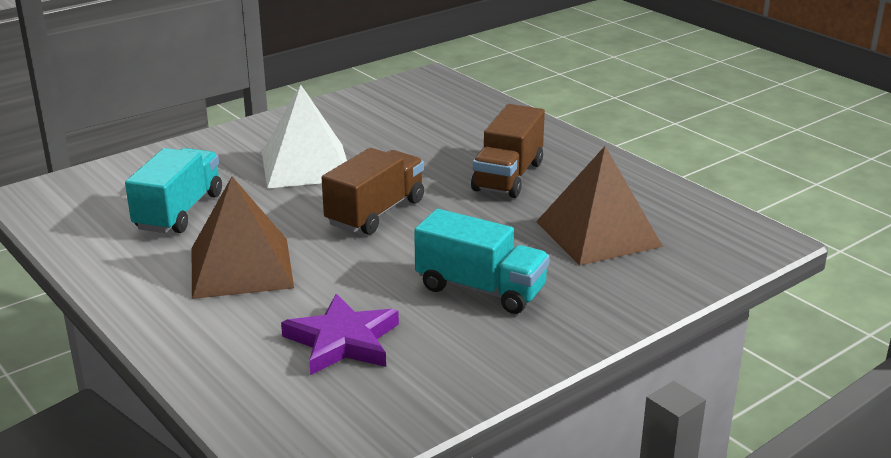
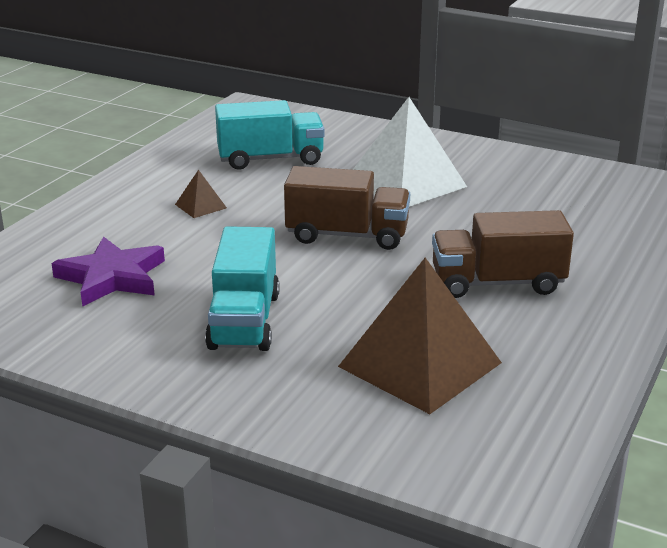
camera: 65 degrees right, 0 degrees up
(241, 267) = (200, 206): brown pyramid -> brown pyramid, size x0.42

